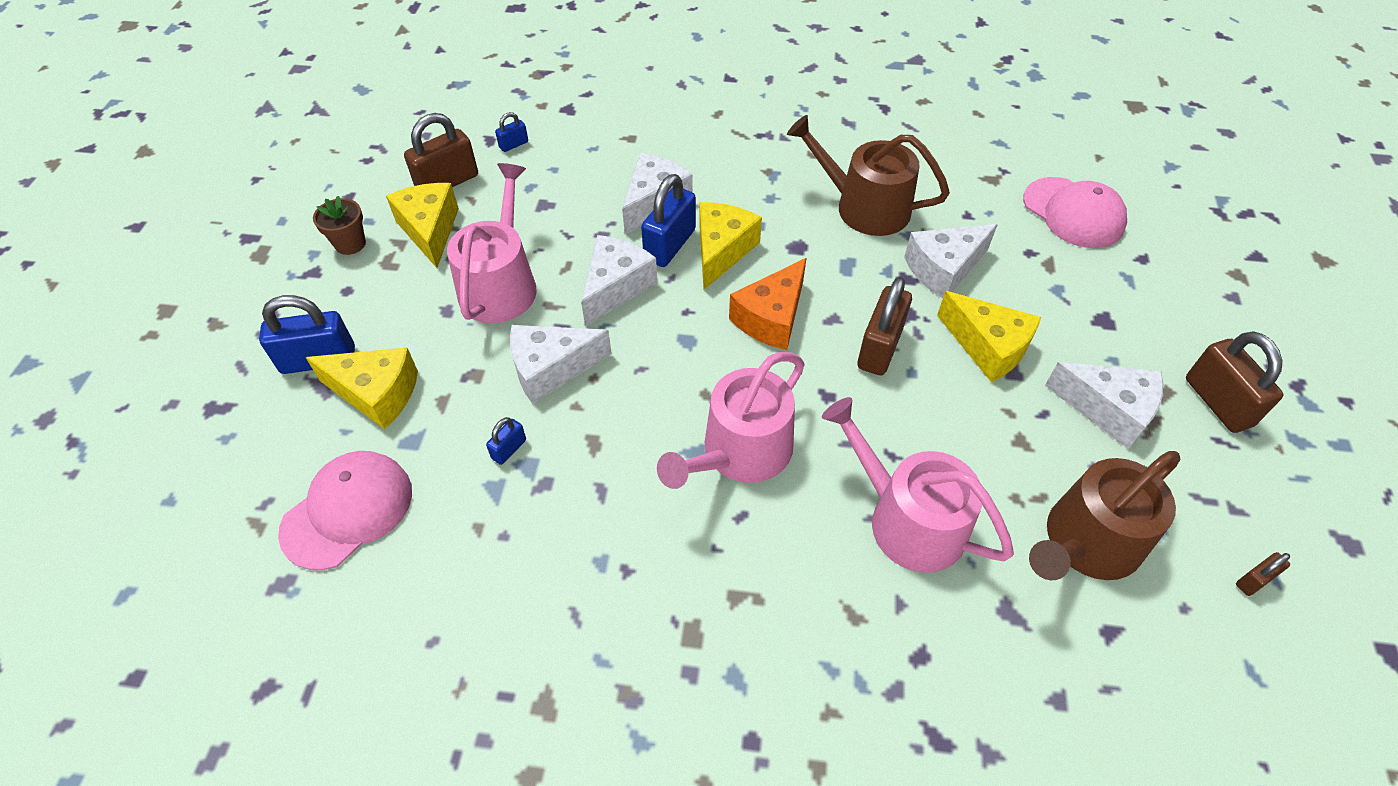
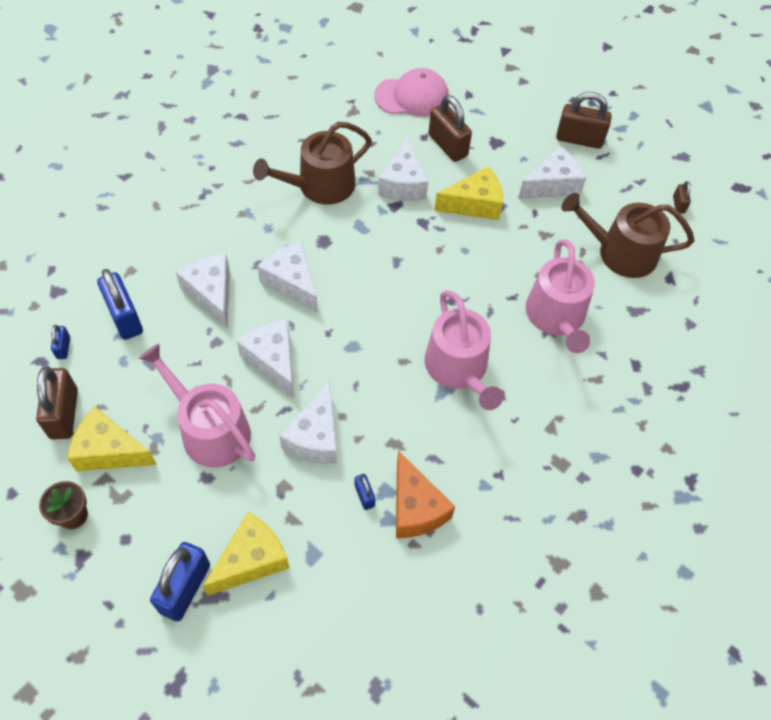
camera: 60 degrees left, 5 degrees up
(348, 511) = (344, 621): pink cap -> none
(670, 245) = (261, 308): blue padlock -> blue padlock (125, 317)
(721, 251) = (292, 283): yellow cheese -> white cheese
(771, 318) = (371, 291): orange cheese -> orange cheese (415, 507)
(879, 348) = (436, 253): brown padlock -> brown padlock (447, 145)
(907, 519) = (556, 317): pink watering can -> pink watering can turned 75 degrees counterclockwise
(1086, 543) = (619, 252): brown watering can -> brown watering can turned 105 degrees clockwise

